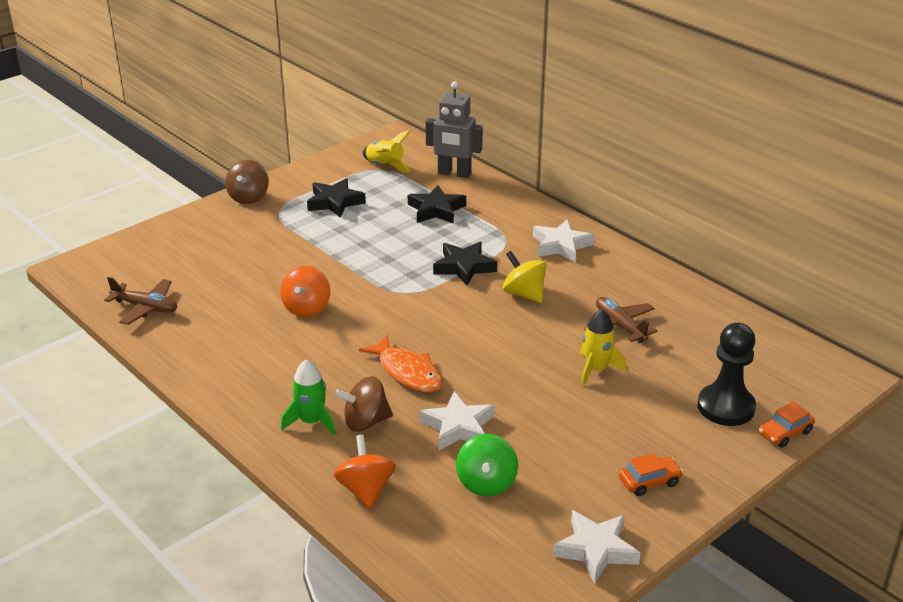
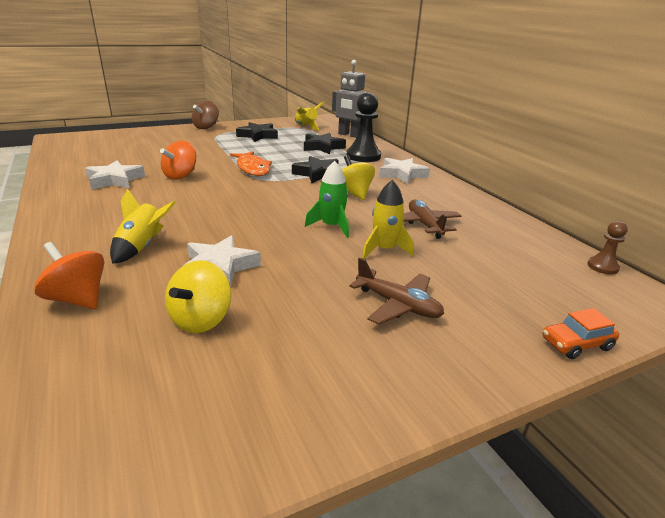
camera: 15 degrees right, 5 degrees down
(145, 308) = (74, 159): brown plane -> brown plane (398, 305)
(311, 422) = (98, 238): green rocket -> green rocket (331, 226)
(365, 422) = (142, 247): brown spinning top -> yellow rocket
(365, 490) = (78, 299): orange spinning top -> orange spinning top turned 60 degrees counterclockwise
(407, 372) = (214, 222): orange fish -> orange fish (252, 169)
(486, 483) = (201, 319): green spinning top -> yellow spinning top
(596, 550) = (267, 430): white star -> white star (115, 180)
(649, 482) = (386, 360): orange car -> none
(726, 407) = (508, 304): black pawn -> black pawn (363, 156)
(797, 344) = (602, 267): none -> brown pawn

